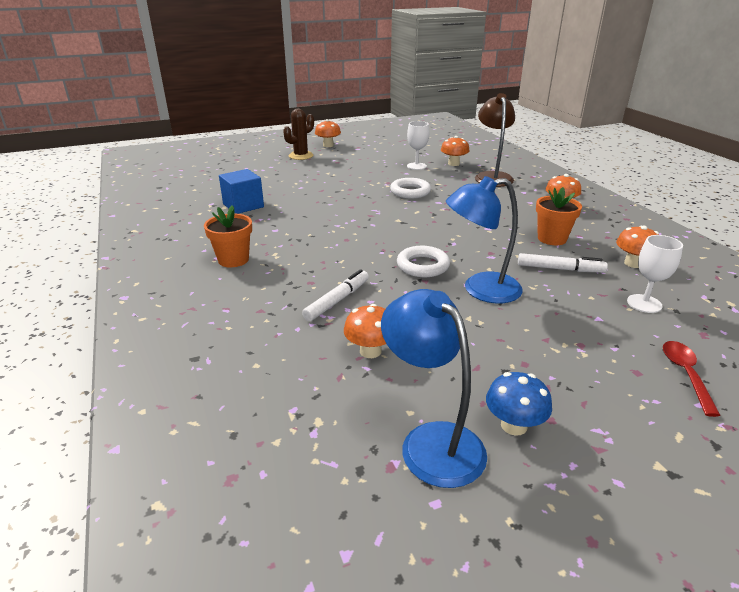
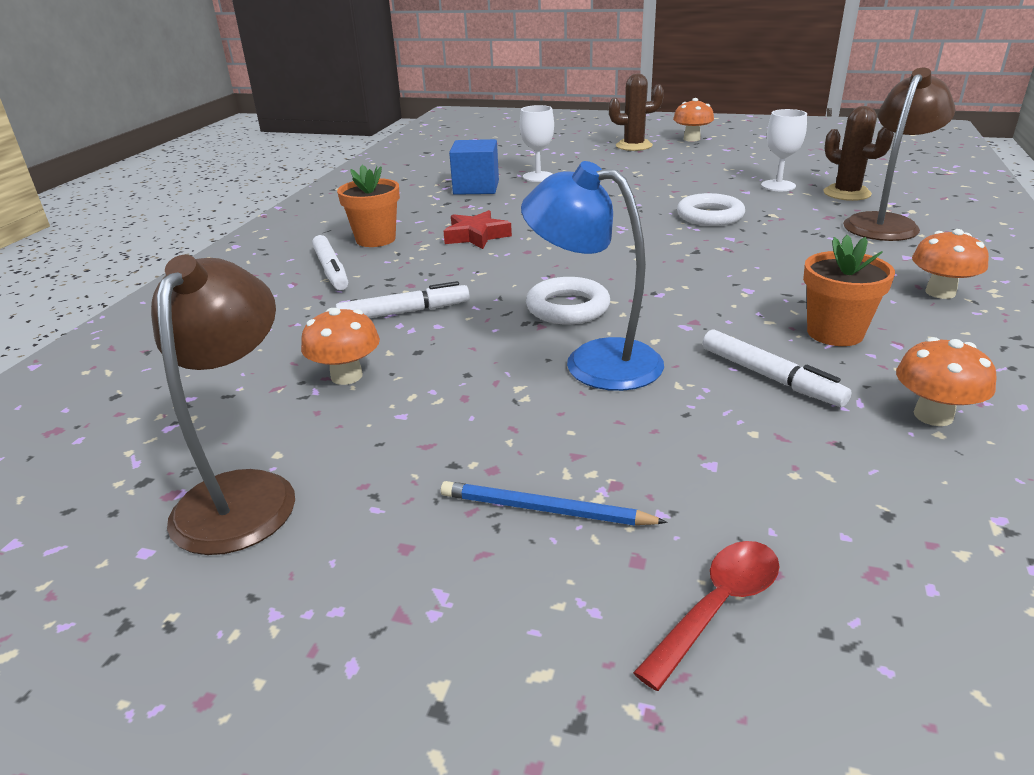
camera: 40 degrees right, 0 degrees up
(239, 290) = (331, 270): none -> white marker
(299, 238) = (476, 236): none -> red star
(431, 441) = (244, 493): blue lamp -> brown lamp
(453, 164) = (847, 193): orange mushroom -> brown cactus
(514, 425) = (351, 527): blue mushroom -> none
(574, 370) = (544, 510): none -> blue pencil
(644, 303) = (838, 479): white goblet -> white goblet (538, 177)

